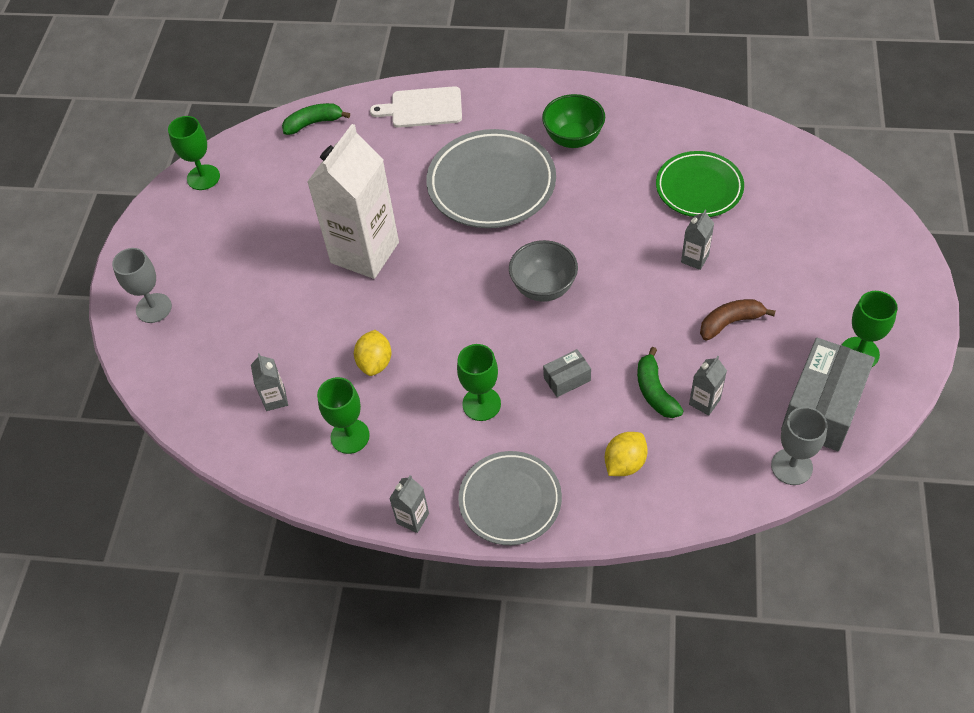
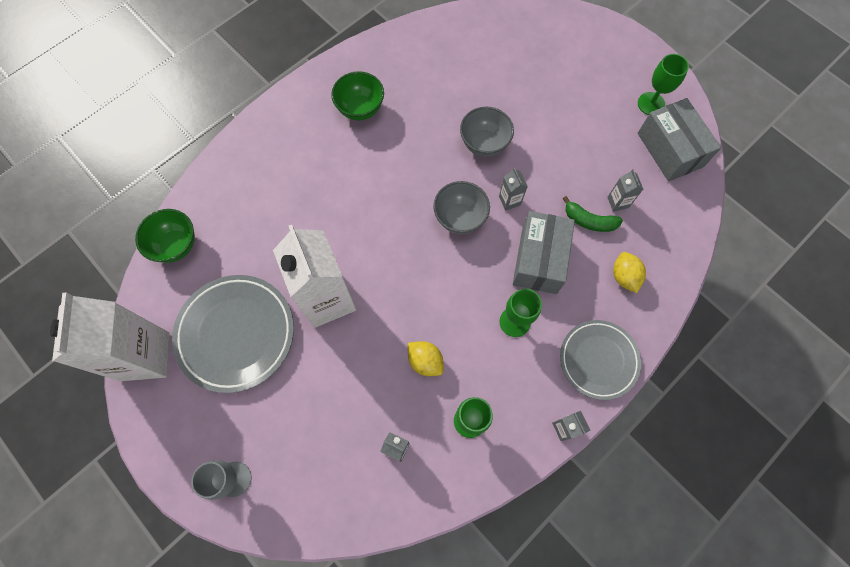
camera: 55 degrees left, 15 degrees up
(203, 177) = (145, 356): green goblet -> white carton
(313, 123) = (176, 245): green banana -> green bowl
(423, 108) = (239, 169): white cutting board -> none
(491, 184) = (348, 182): grey plate -> grey plate (236, 334)
(567, 379) = (539, 260): grey box -> grey box, size x2.11
(643, 250) = (484, 144): none -> grey bowl
(694, 259) = (515, 124): grey carton -> grey carton (509, 200)
(699, 188) = (467, 79): green plate -> none
(730, 322) = (576, 145): brown banana -> none
(791, 466) = (695, 196): grey goblet -> none

